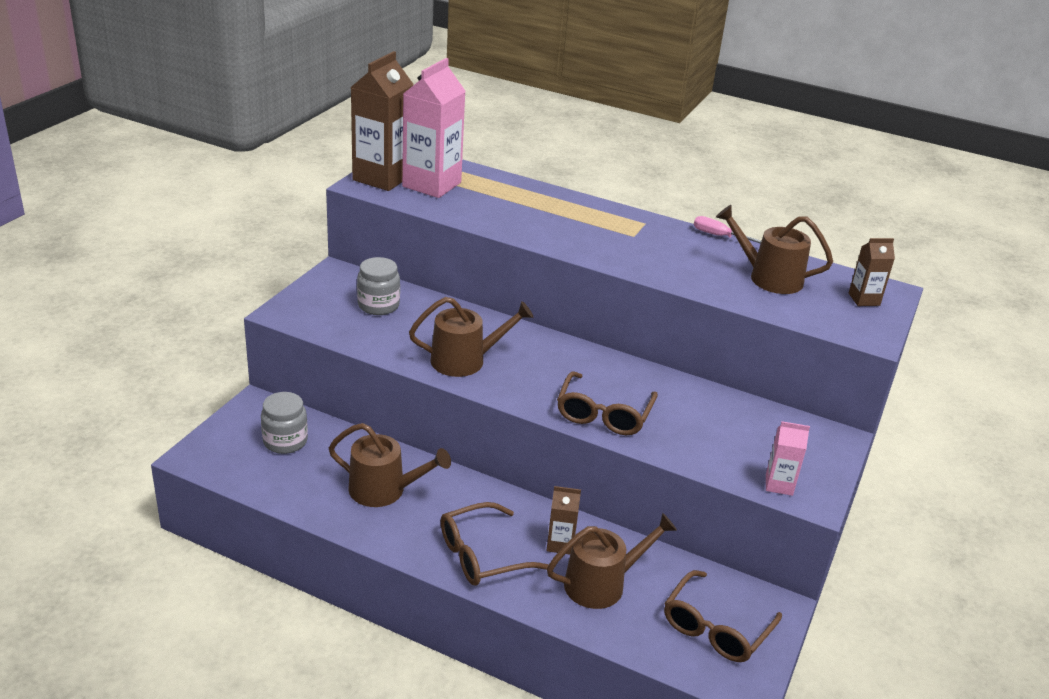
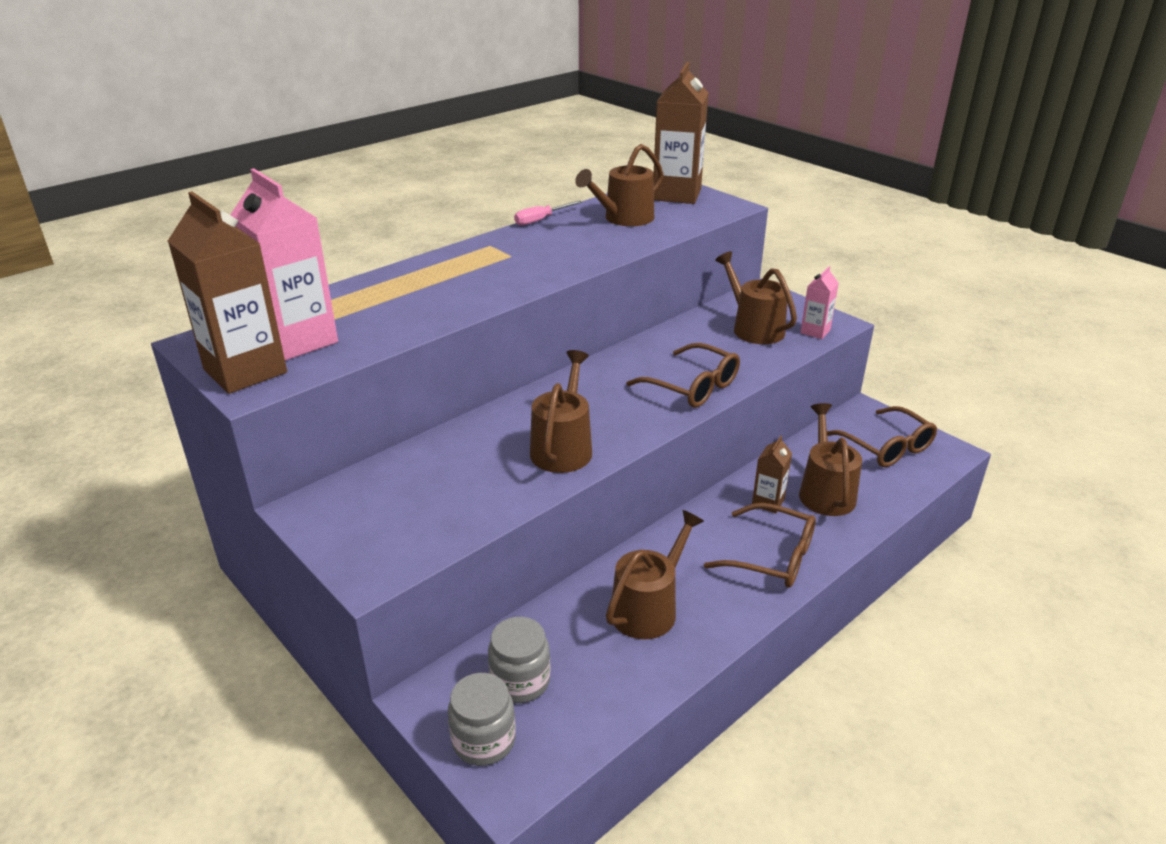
camera: 65 degrees left, 0 degrees up
(378, 305) = (410, 488): grey jar -> grey jar (483, 740)
(482, 555) = (772, 557): brown glasses -> brown glasses turned 60 degrees counterclockwise
(748, 440) = (754, 328): none -> brown watering can
(864, 299) = (676, 195): brown carton -> brown carton, size x2.01

